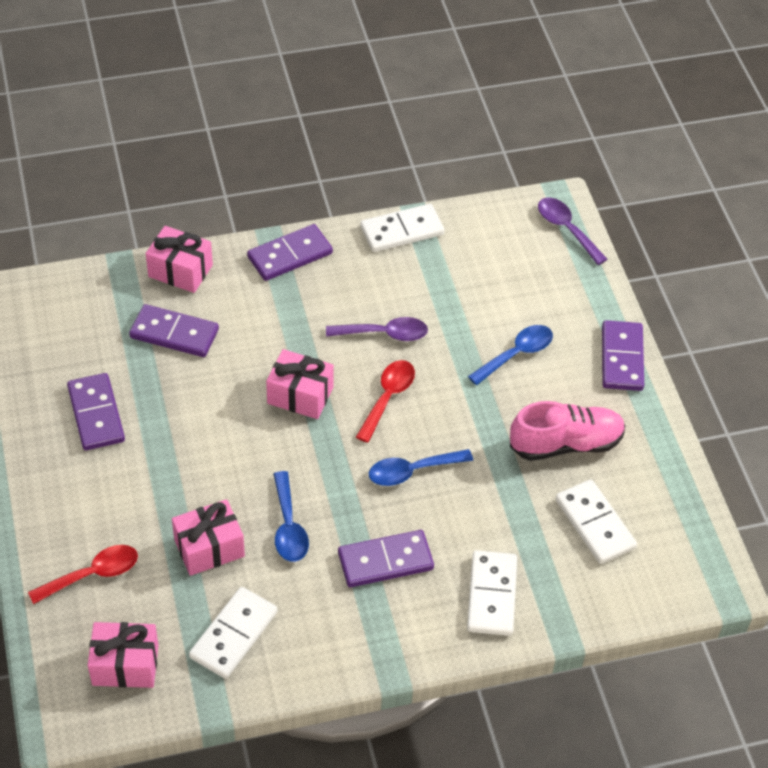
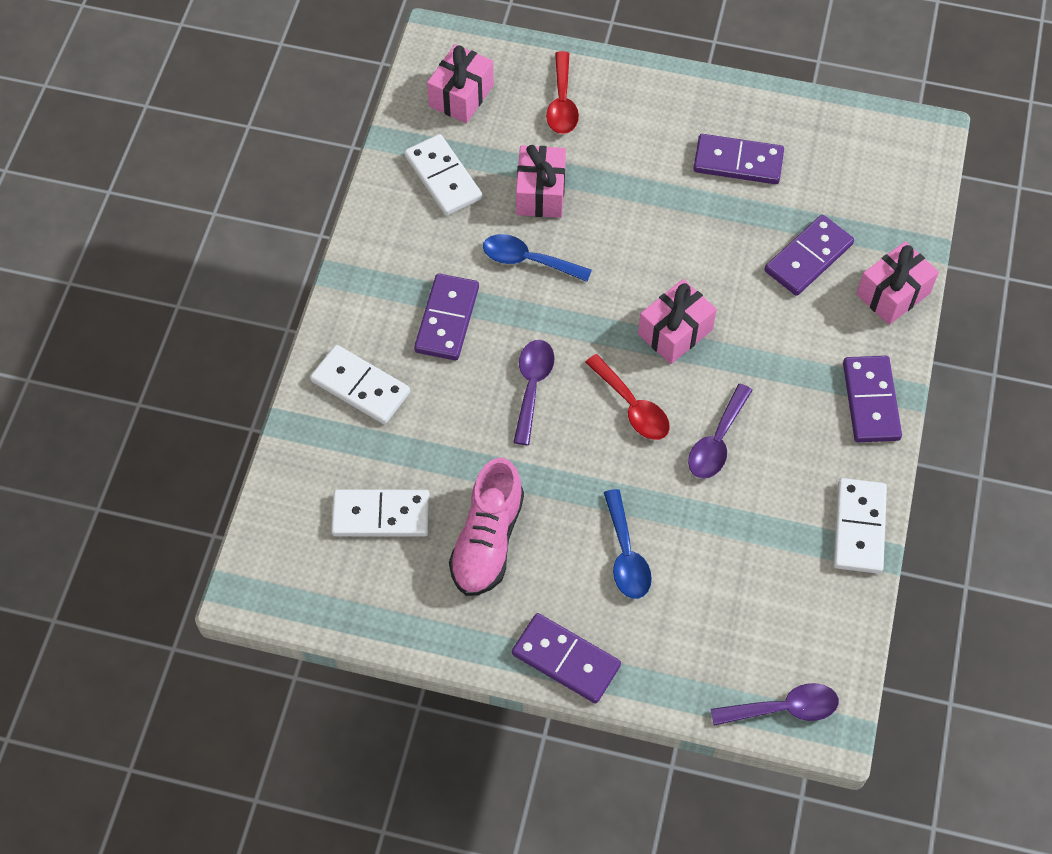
camera: 120 degrees right, 10 degrees up
(412, 471) = (532, 387): blue spoon -> purple spoon

